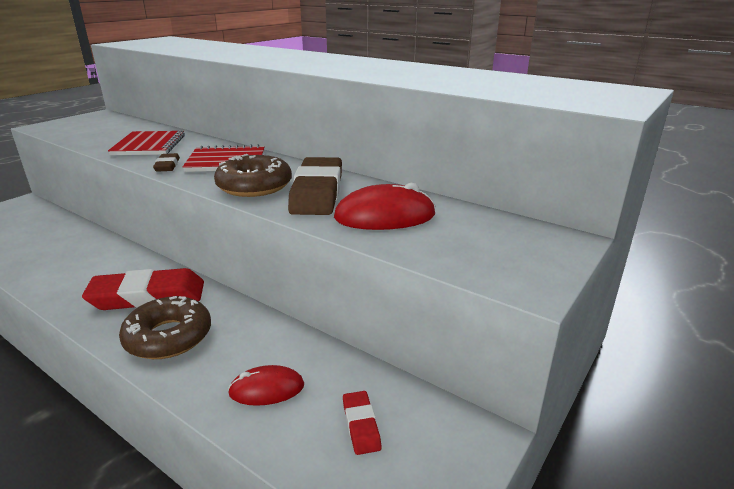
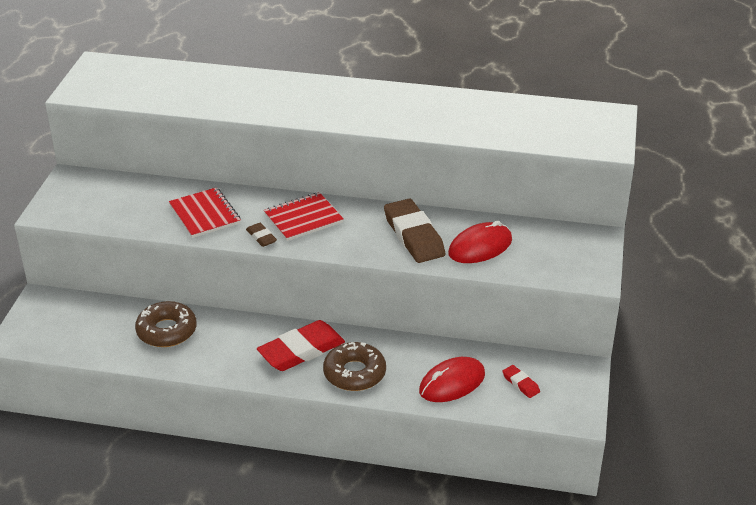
camera: 25 degrees left, 10 degrees up
(254, 186) = (360, 241): brown donut -> brown donut (166, 331)
(267, 389) = (452, 383): red mouse -> red mouse, size x1.56

